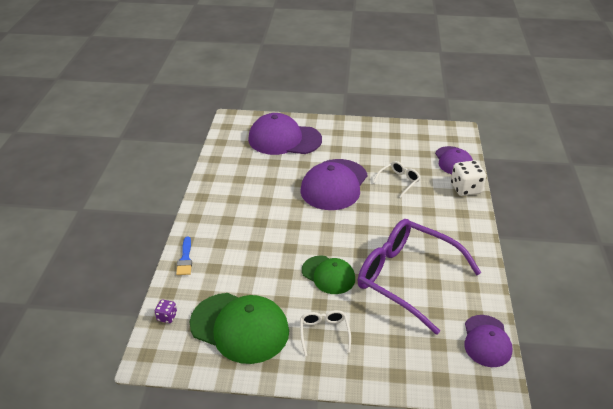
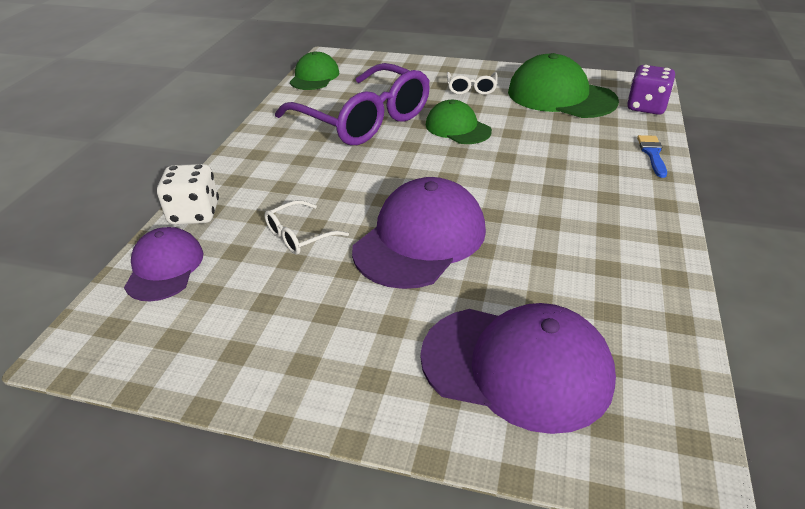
camera: 170 degrees left, 0 degrees up
(167, 317) = (646, 107): purple dice -> purple dice, size x1.92
(486, 341) = (314, 77): purple cap -> green cap

